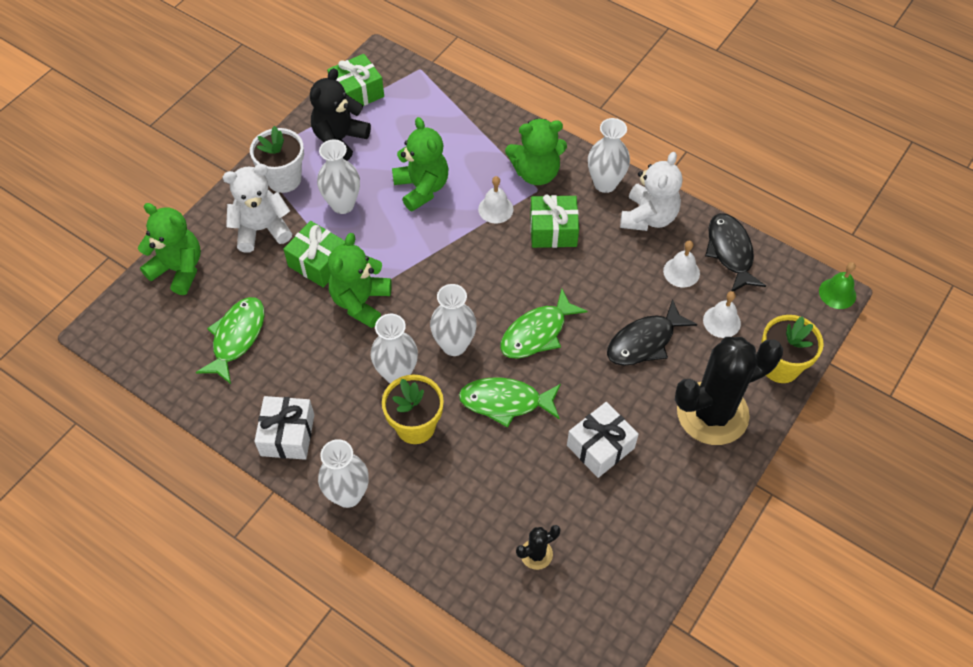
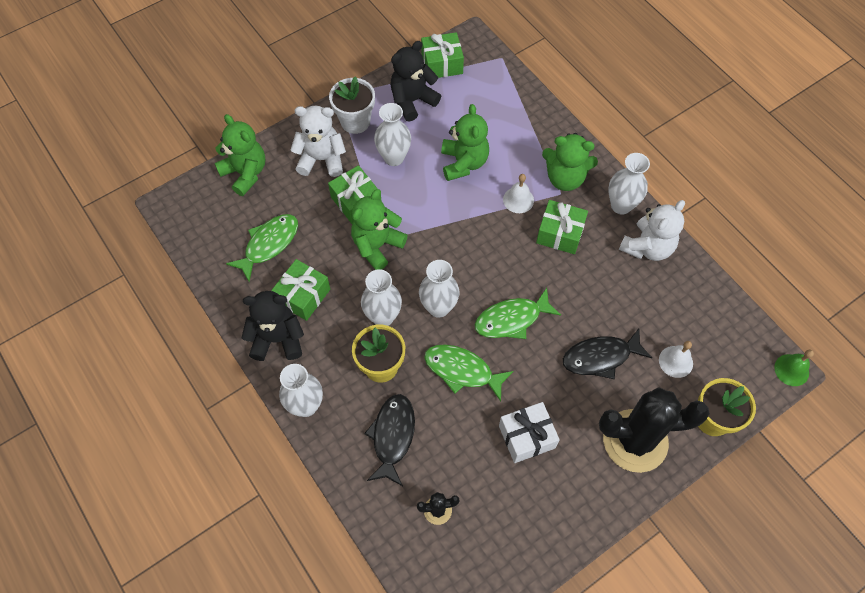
camera: 20 degrees right, 5 degrees up
(287, 435) = (277, 339): white gift -> black teddy bear
(298, 380) = (303, 296): none -> green gift
(681, 272) = (657, 305): white bell -> none
(730, 252) = (708, 301): black fish -> black fish (392, 436)

